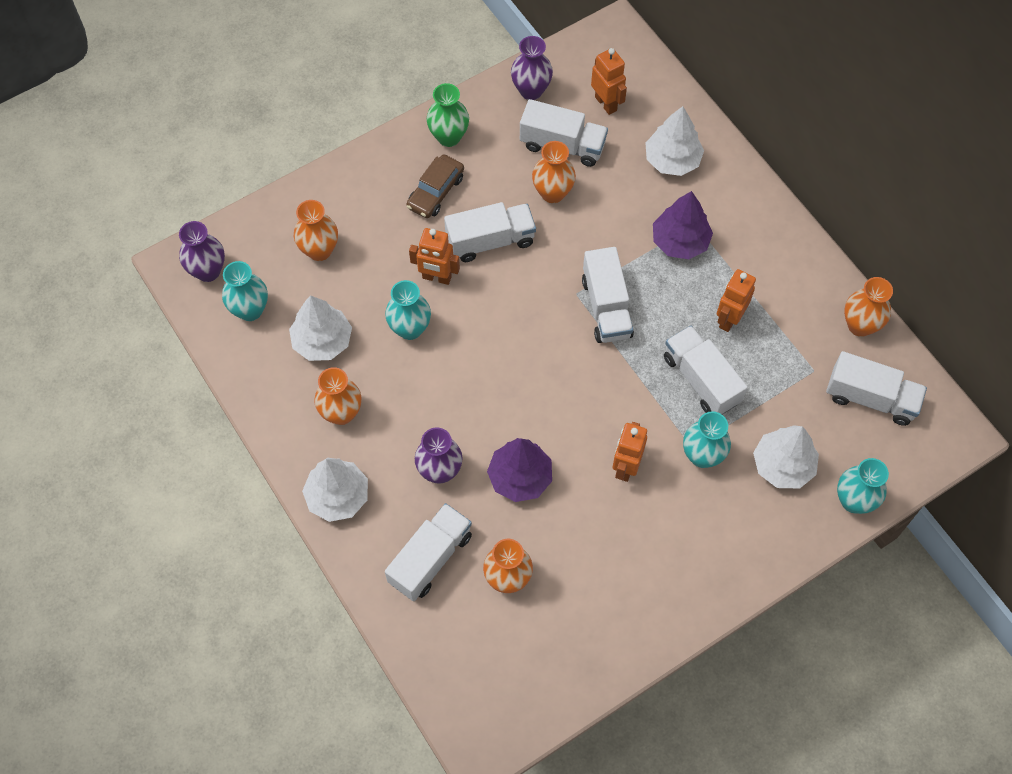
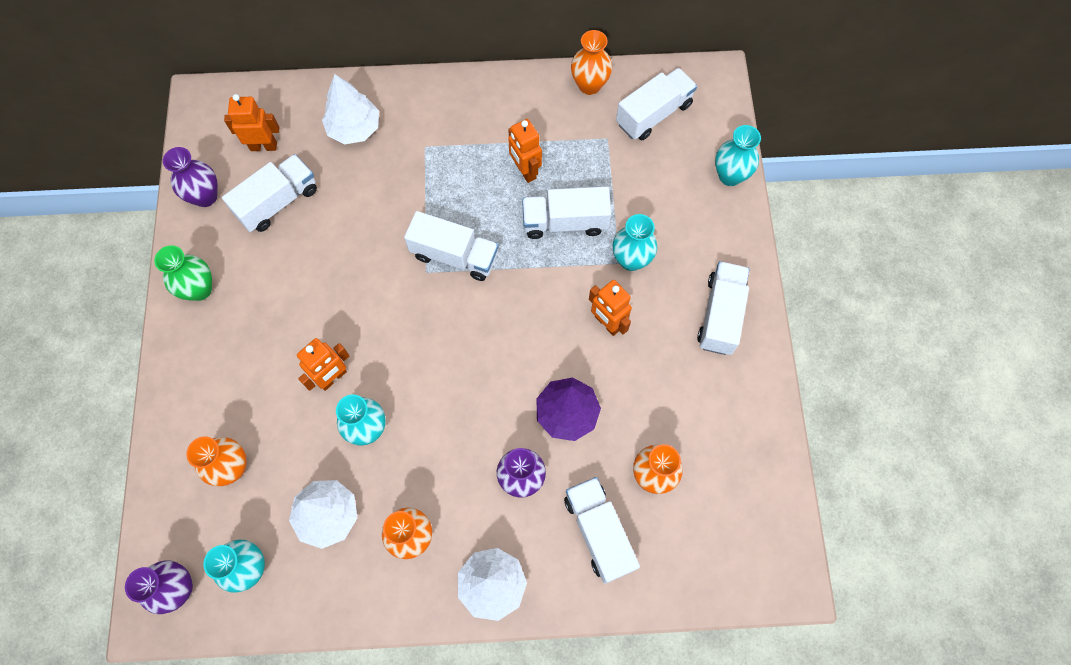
camera: 60 degrees left, 5 degrees up
(435, 192) = (247, 331): brown car -> none
(490, 241) = (328, 312): white truck -> white truck (720, 315)
(552, 193) = (318, 236): orange vase -> none
(680, 241) = (432, 166): purple tree -> none
(783, 465) = (673, 207): white tree -> none

